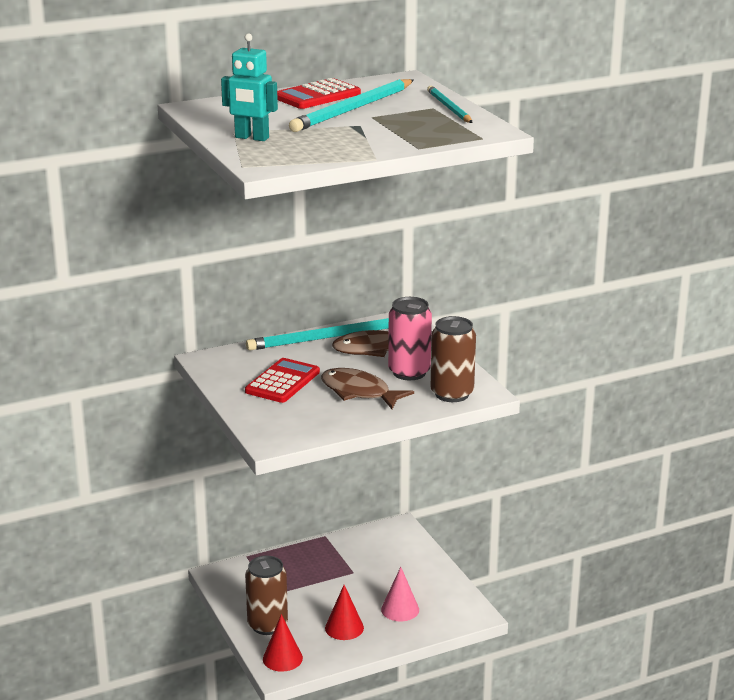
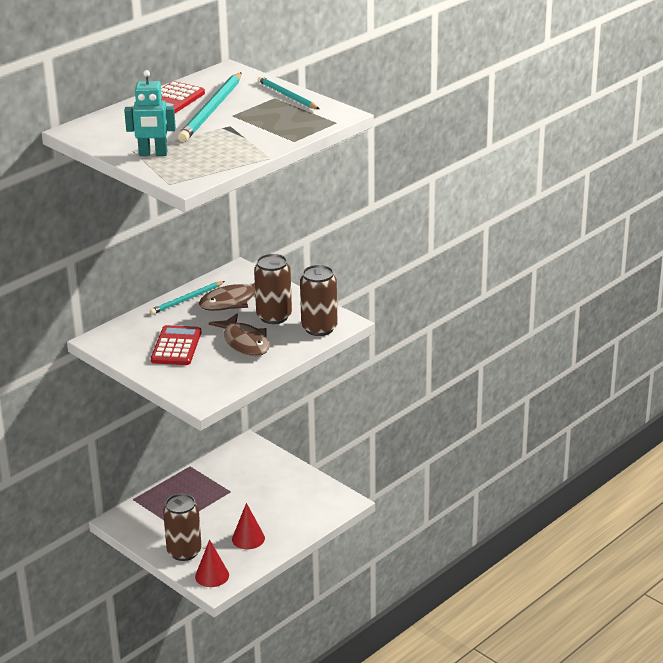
camera: 20 degrees left, 5 degrees up
(326, 338) = (186, 299): turquoise pencil -> turquoise pencil, size x0.61
(359, 392) = (244, 342): brown fish -> brown fish turned 135 degrees counterclockwise
(400, 609) = (285, 512): pink cone -> none
(409, 372) = (274, 316): pink can -> brown can

